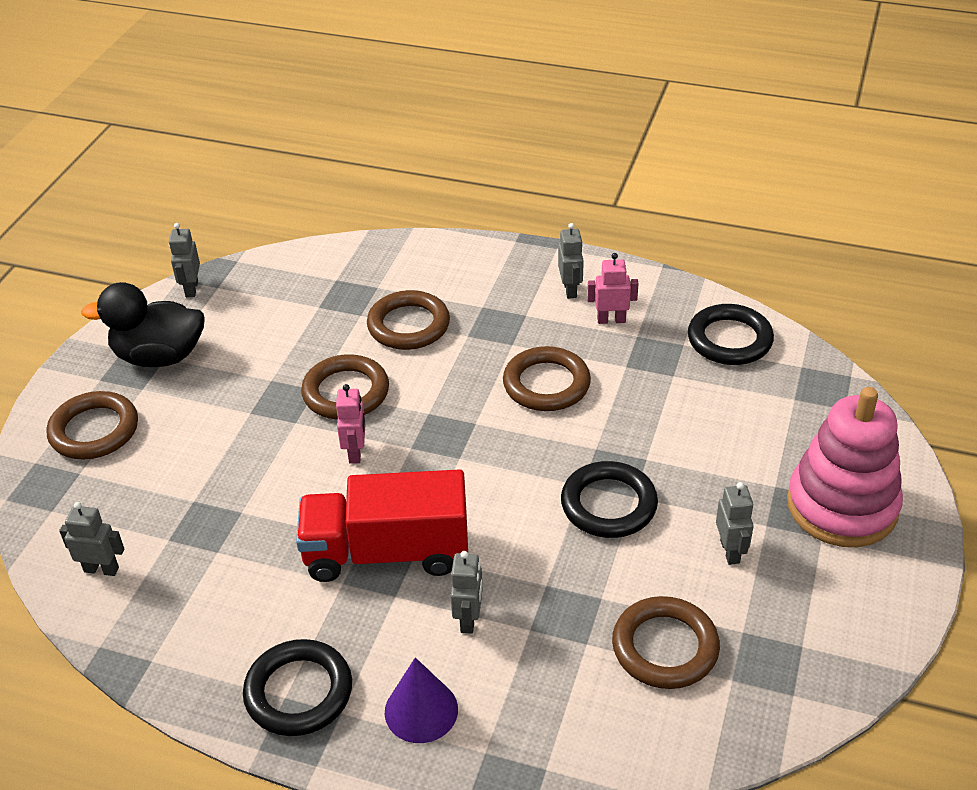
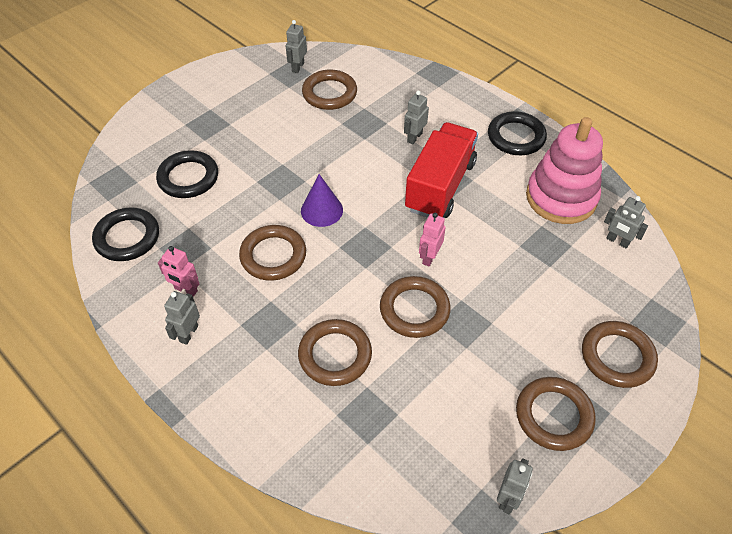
camera: 155 degrees left, 10 degrees up
(159, 356) = (553, 416): black duck -> brown ring
(387, 552) = (440, 186): red truck -> red truck turned 90 degrees counterclockwise
(421, 710) = (459, 109): purple cone -> purple cone (321, 210)
(608, 504) = (300, 164): black ring -> black ring (188, 178)
(730, 551) = (260, 119): grey robot -> grey robot (298, 67)
(842, 506) = (184, 117): pink stacking toy -> pink stacking toy (561, 197)

